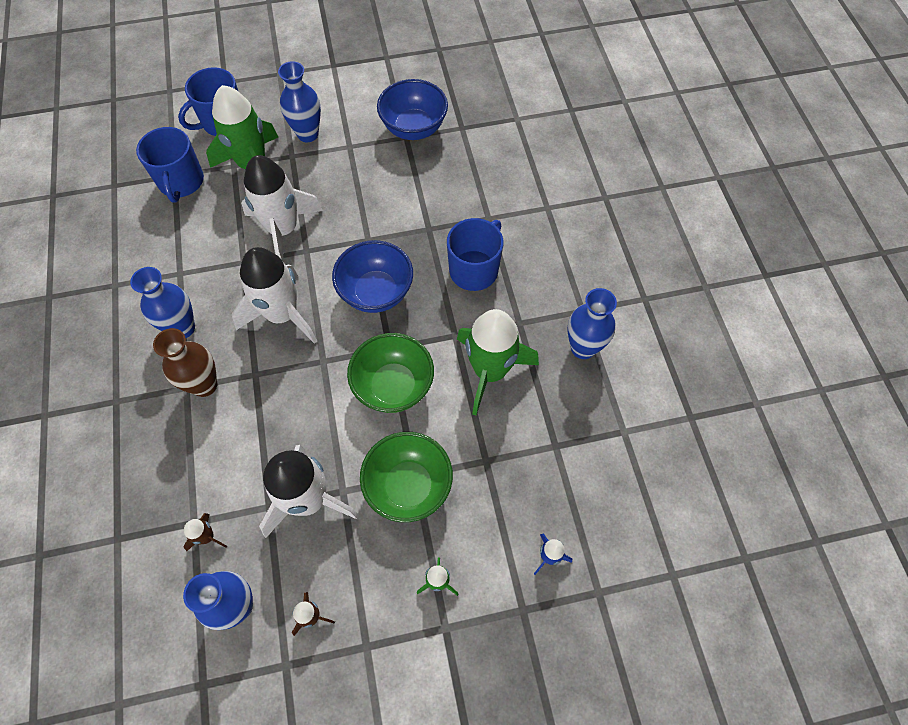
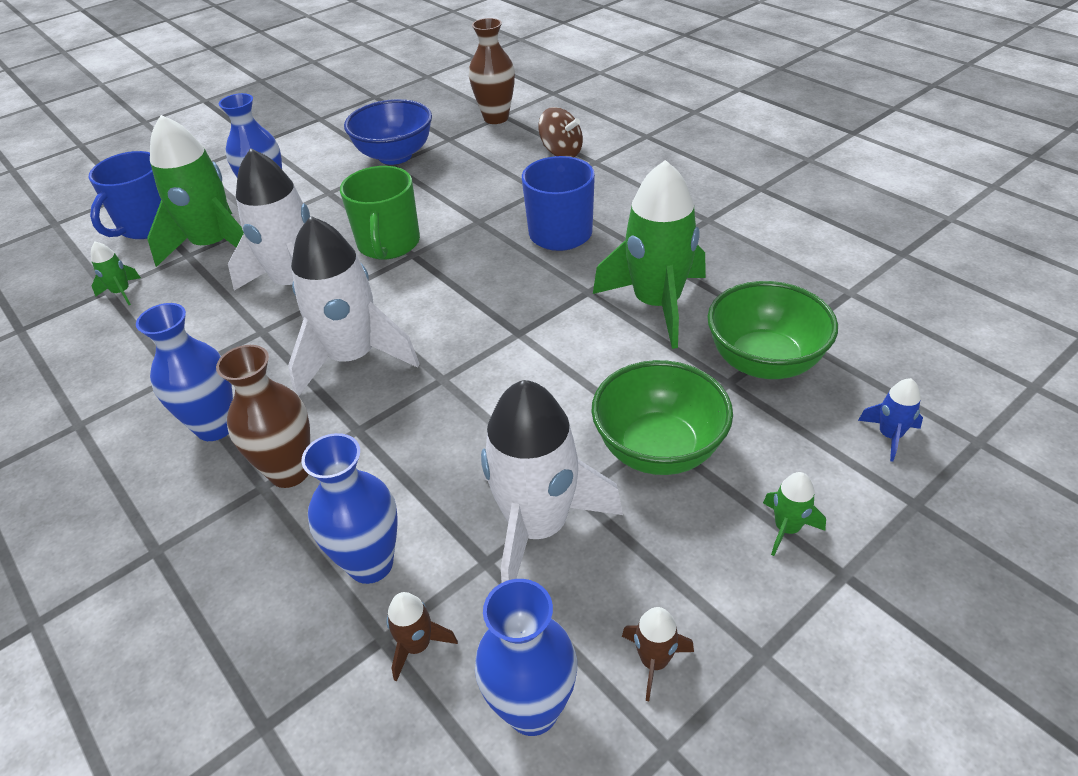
camera: 25 degrees left, 20 degrees down
(181, 182) = (122, 292): blue mug -> green rocket
(358, 221) = (388, 244): none -> green mug
(376, 292) = (460, 293): blue bowl -> none
(393, 386) = (554, 364): green bowl -> green bowl (764, 361)
(509, 120) = (496, 118): none -> brown vase
(530, 184) = (561, 152): none -> brown spinning top
(583, 348) = (738, 246): blue vase -> blue vase (370, 564)

